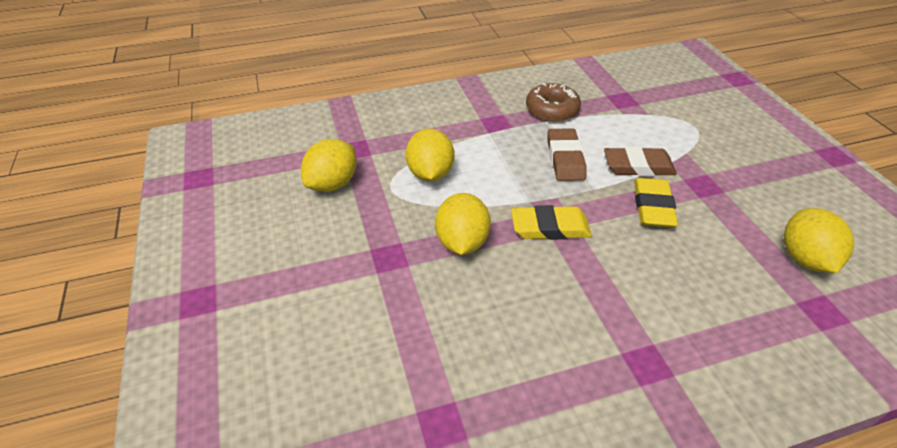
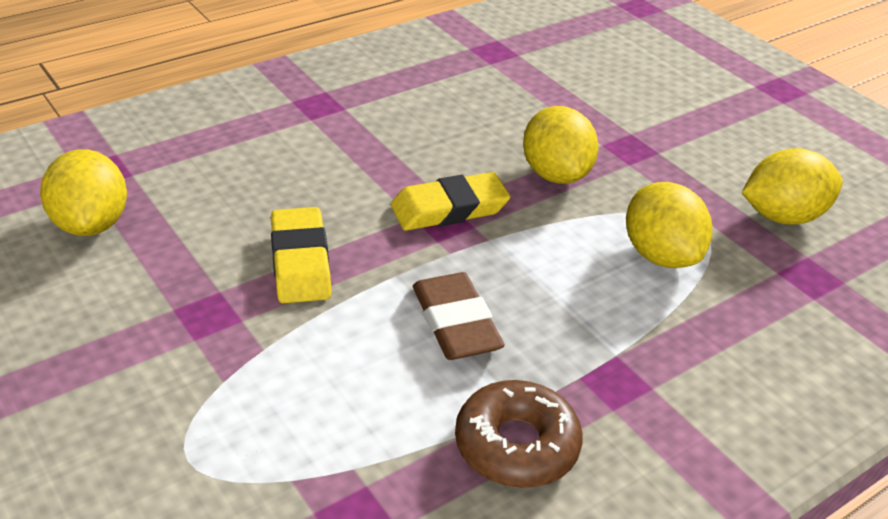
camera: 160 degrees right, 5 degrees down
(333, 184) = (782, 216): yellow lemon -> yellow lemon turned 60 degrees clockwise
(638, 166) = (322, 330): brown eraser -> none

